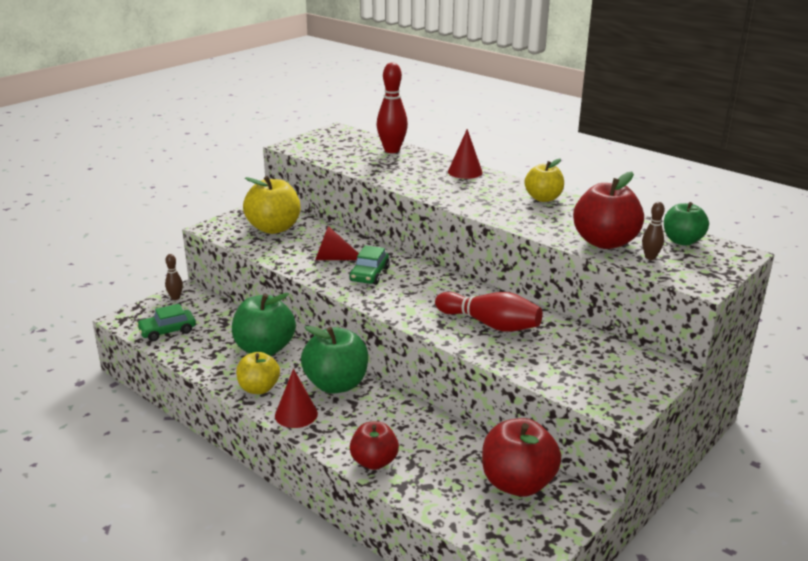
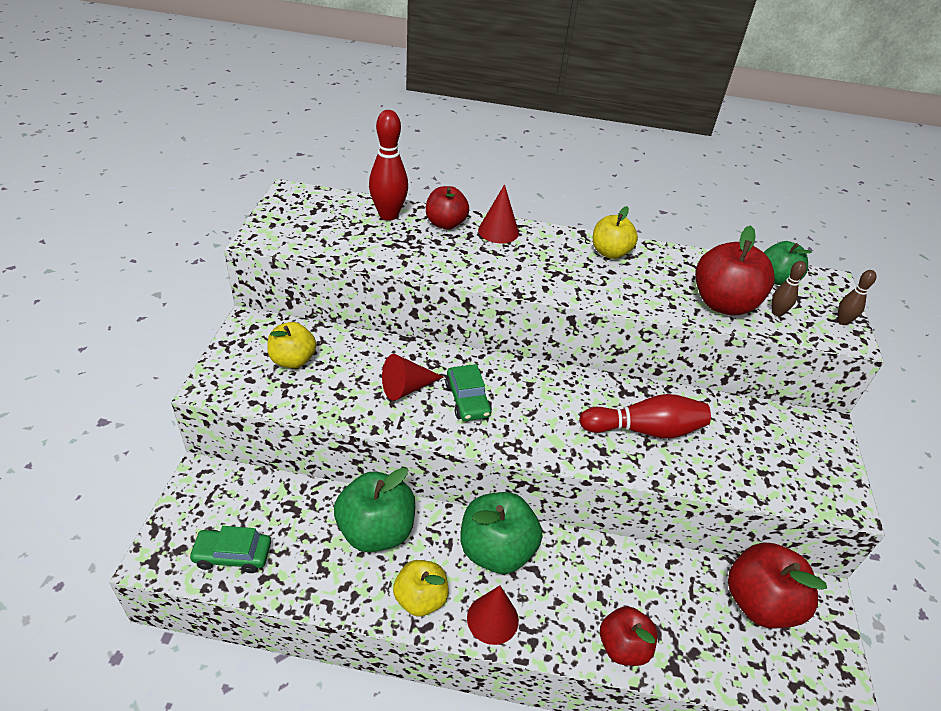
camera: 35 degrees left, 15 degrees up
(167, 331) = (232, 555): green car -> green car turned 60 degrees clockwise
(175, 298) = (197, 492): brown bowling pin -> brown bowling pin (842, 321)
(274, 228) = (293, 360): yellow apple -> yellow apple, size x0.64
(428, 161) = (445, 224): none -> red apple

